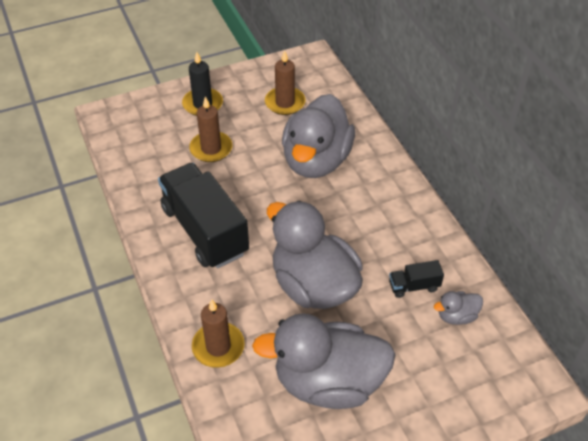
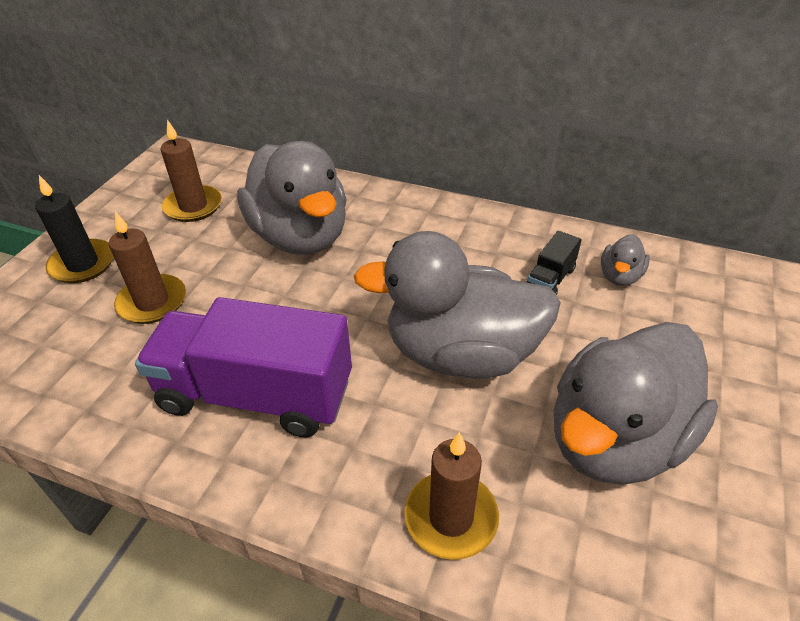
camera: 45 degrees left, 5 degrees down
(205, 230) = (256, 394): black truck -> purple truck

